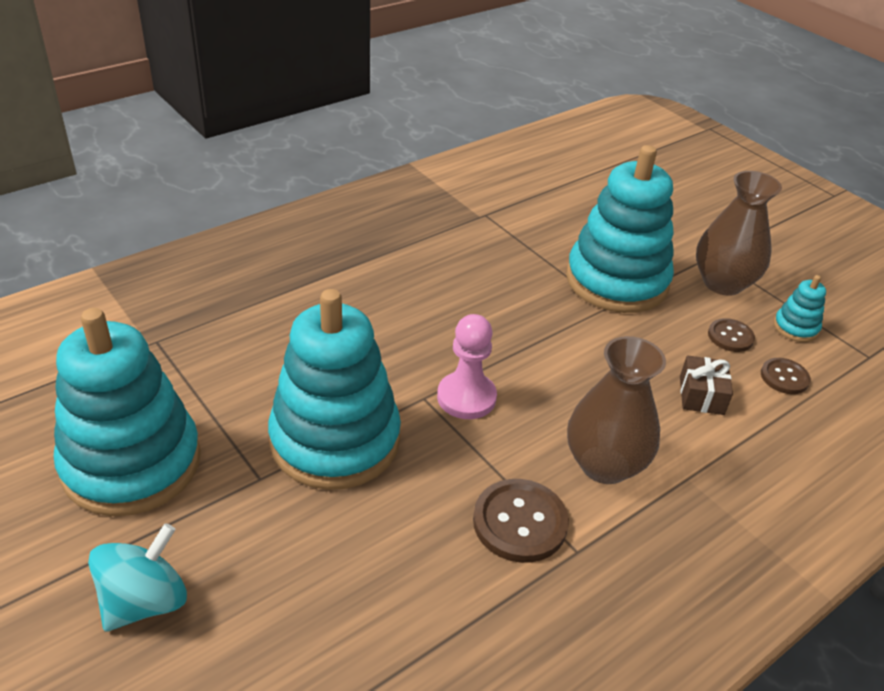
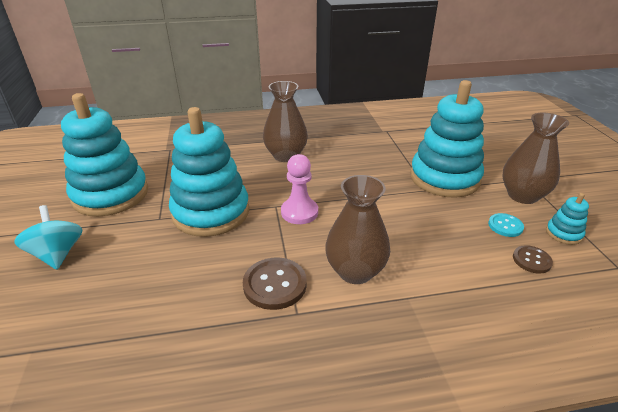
camera: 30 degrees right, 5 degrees down
(145, 601) = (58, 254): turquoise spinning top -> turquoise spinning top turned 90 degrees counterclockwise
(368, 301) = (286, 156): none -> brown vase
(701, 395) = (456, 253): brown gift -> none
(730, 336) = (505, 226): brown button -> turquoise button

